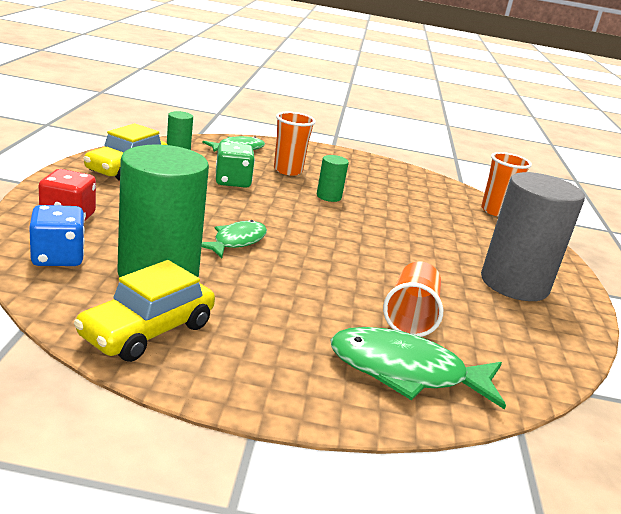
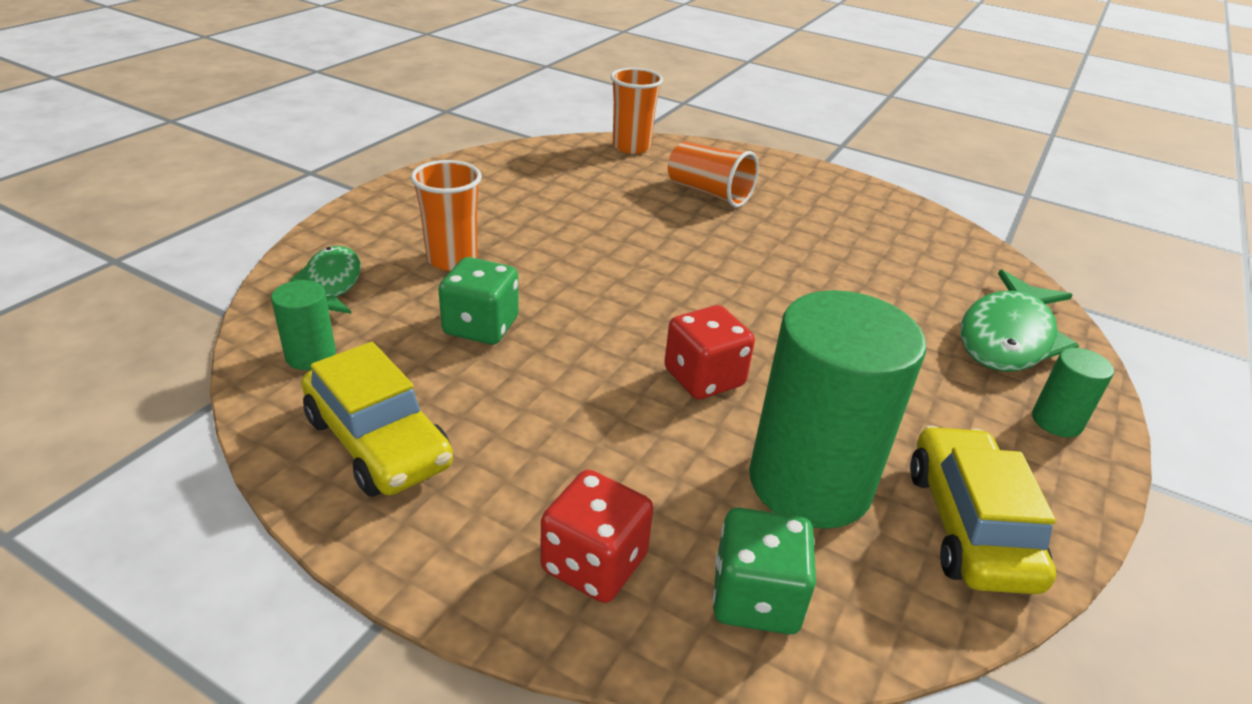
camera: 65 degrees left, 10 degrees up
(58, 257) = (755, 598): blue dice -> green dice
(147, 331) = (969, 525): yellow car -> yellow car turned 150 degrees counterclockwise
(236, 241) = (704, 378): green fish -> red dice
(329, 196) = (562, 252): green cylinder -> green cylinder (1056, 421)
(410, 316) = (894, 295): orange cup -> orange cup (709, 193)
(514, 284) = (815, 204): grey cylinder -> none

